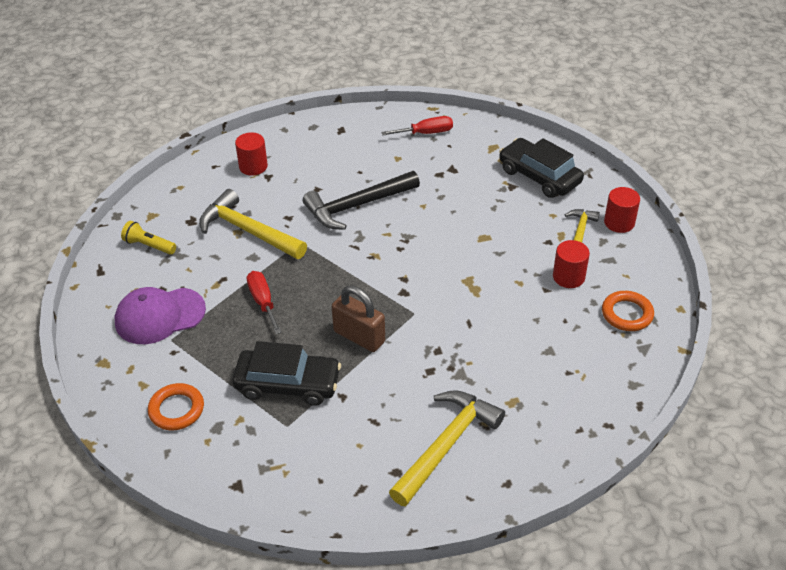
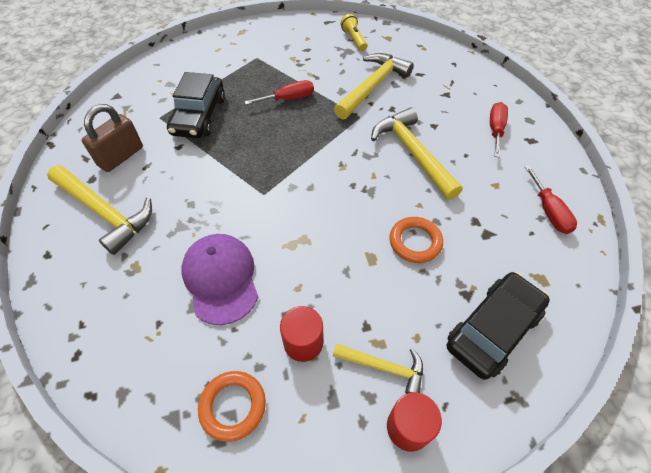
camera: 90 degrees right, 10 degrees up
(149, 246) = (353, 39): yellow flashlight -> yellow flashlight turned 45 degrees counterclockwise
(159, 316) = (280, 50): purple cap -> purple cap (221, 278)
(176, 410) = (191, 65): orange ring -> orange ring (415, 242)
(253, 166) = (458, 85): red cylinder -> none
(326, 149) = (495, 130): none -> red screwdriver
(357, 206) = (412, 153): black hammer -> yellow hammer
(359, 337) = (240, 156): brown padlock -> brown padlock (121, 156)

